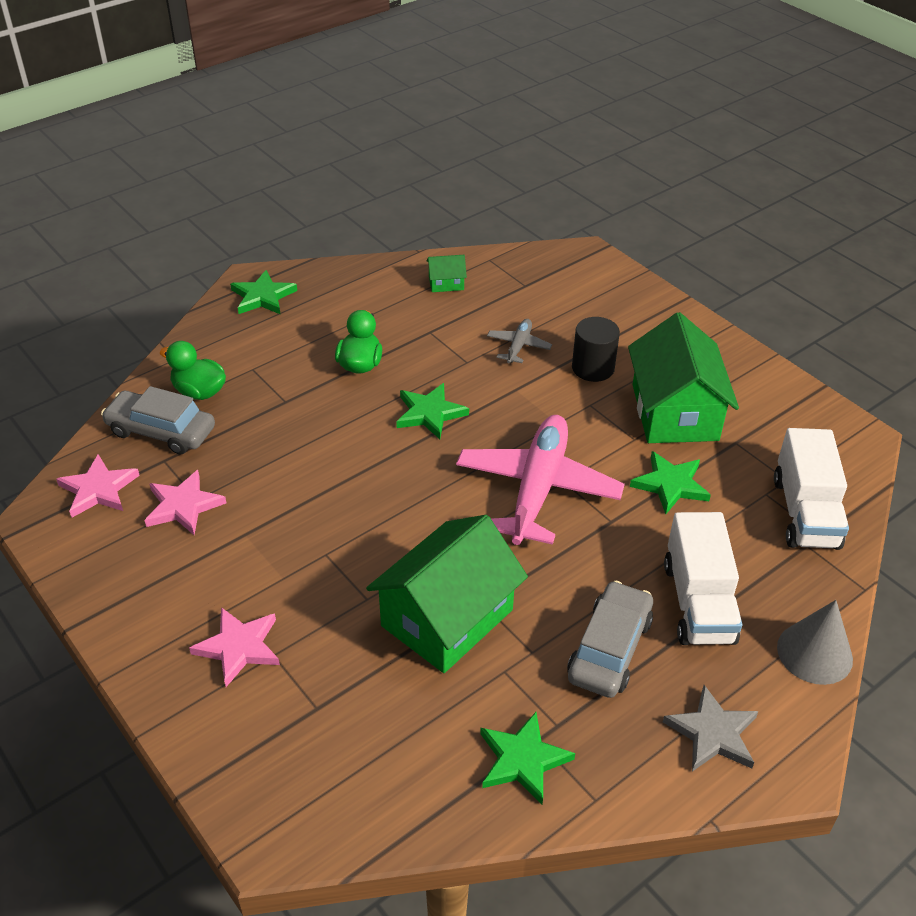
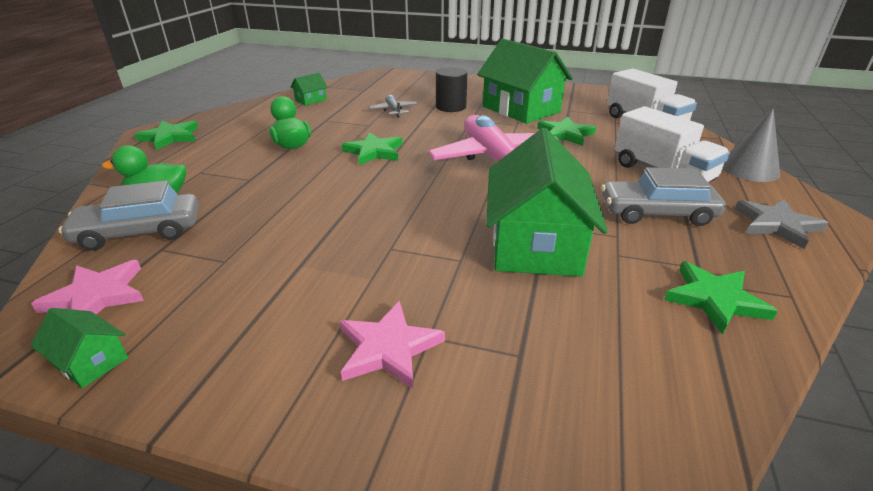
camera: 35 degrees left, 10 degrees down
(67, 549) = (90, 361): none -> green house
(183, 506) = (213, 271): pink star -> none
(609, 649) = (657, 213): grey car -> grey car turned 75 degrees counterclockwise

